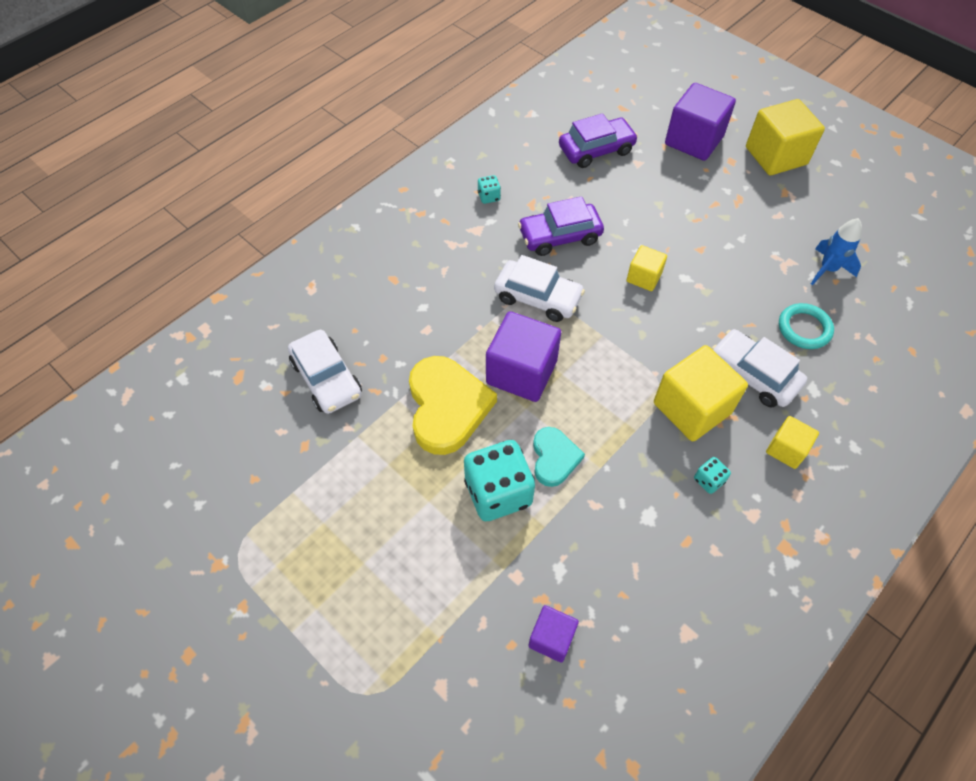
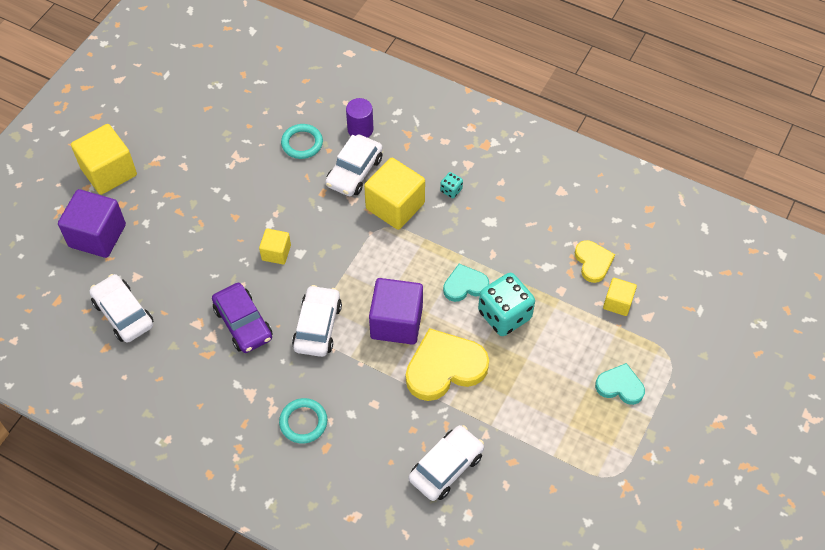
camera: 105 degrees left, 0 degrees up
(350, 606) = (620, 386): none -> turquoise heart
(428, 266) = (303, 422): none -> turquoise ring
(489, 197) = (205, 393): turquoise dice -> none
(551, 638) = (593, 262): purple cube -> yellow heart
(596, 150) = (123, 313): purple car -> white car
(786, 449) = (412, 148): yellow cube -> yellow cube (617, 303)
(824, 395) = (360, 129): none -> purple cylinder
(828, 269) = (238, 131): blue rocket -> none

